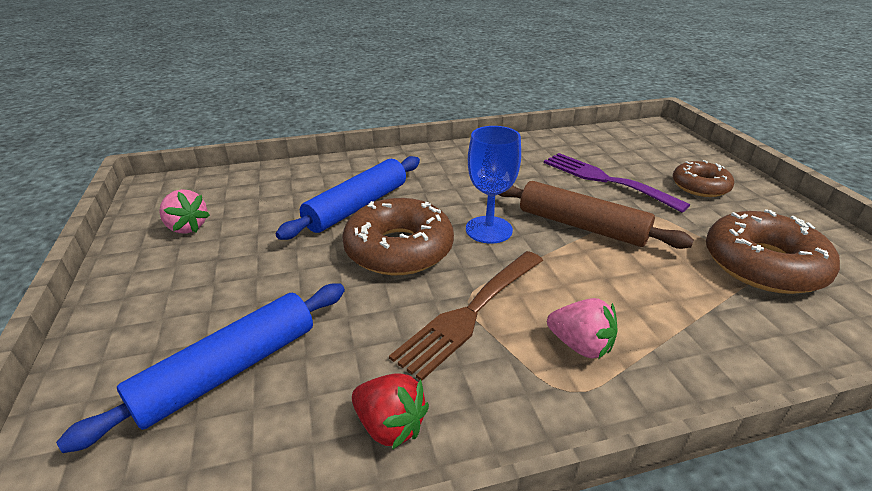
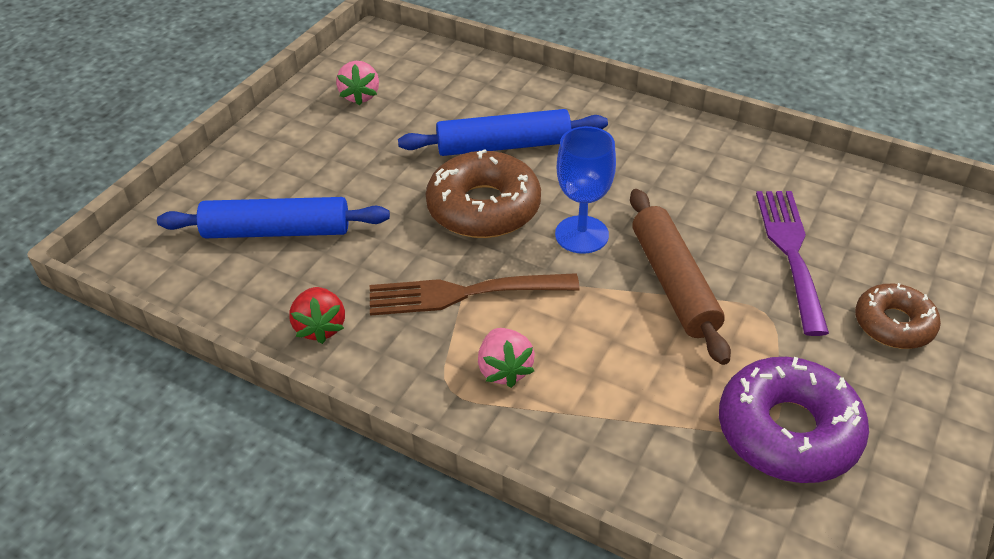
camera: 45 degrees right, 10 degrees up
(762, 265) = (788, 431): brown donut -> purple donut

